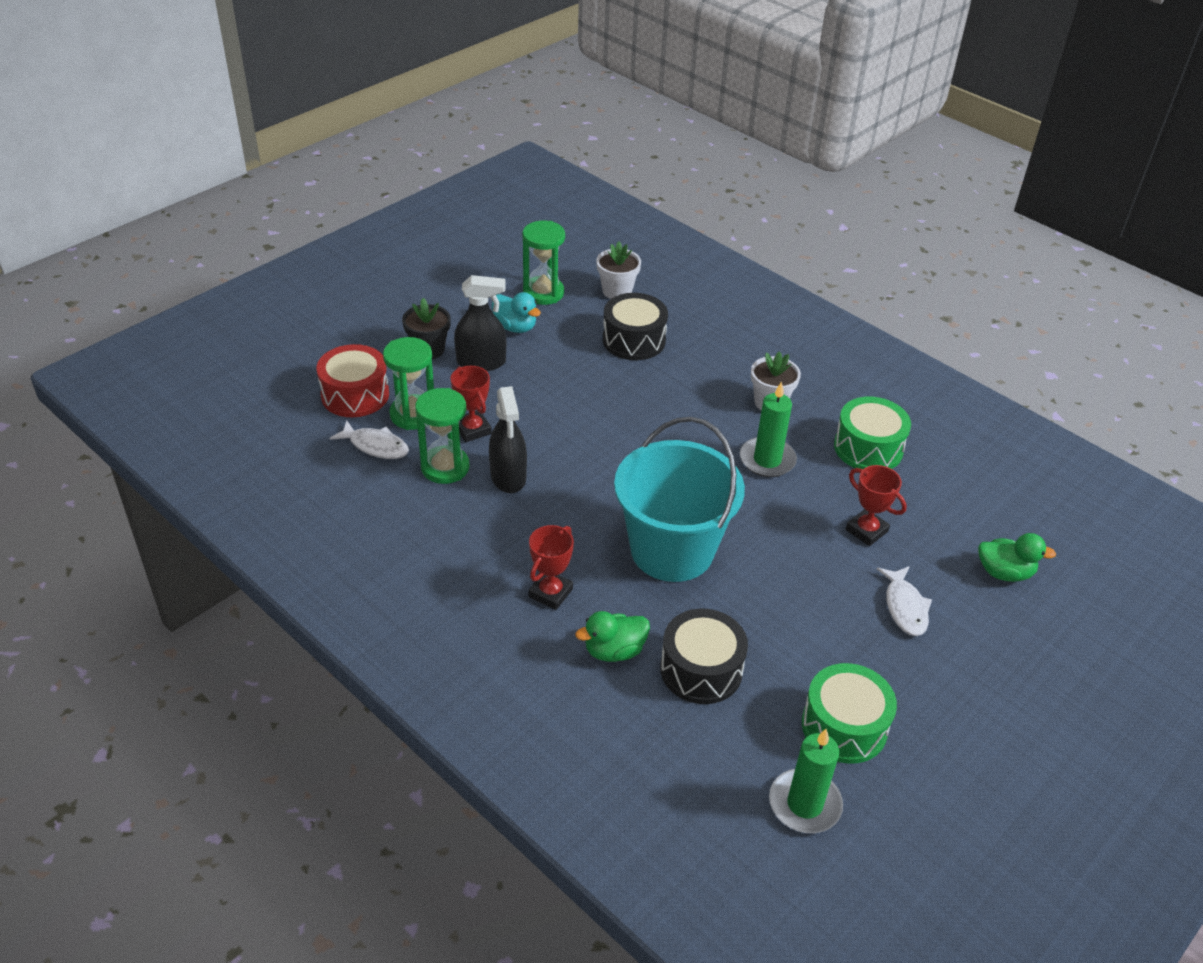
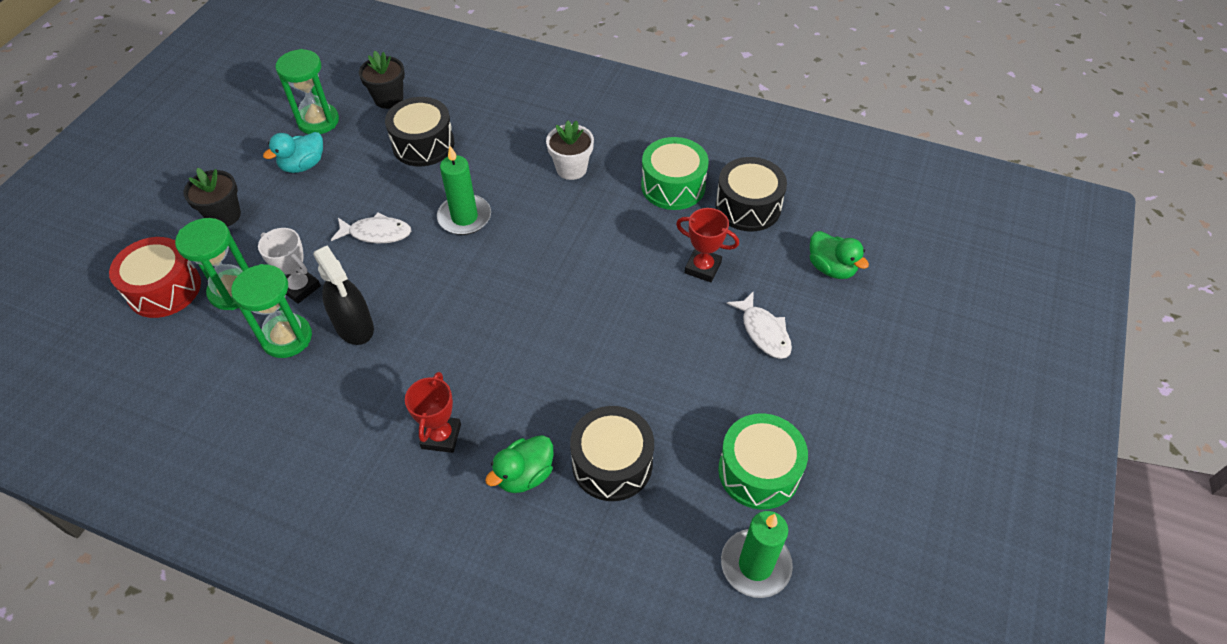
camera: 20 degrees left, 10 degrees up
(375, 446) = (206, 338): white fish -> white fish (376, 233)
(472, 429) = (300, 287): red trophy -> white trophy
(481, 362) = (283, 213): black spray bottle -> none
(515, 327) = (303, 165): turquoise duck -> turquoise duck turned 120 degrees clockwise
(617, 291) = (389, 99): white flower pot -> black flower pot
(672, 550) = (539, 349): turquoise bucket -> none
(767, 460) = (590, 227): green candle -> green candle (464, 217)
(939, 490) = (748, 206): none -> black drum
(1004, 572) = (831, 268): green duck -> green duck turned 60 degrees clockwise

